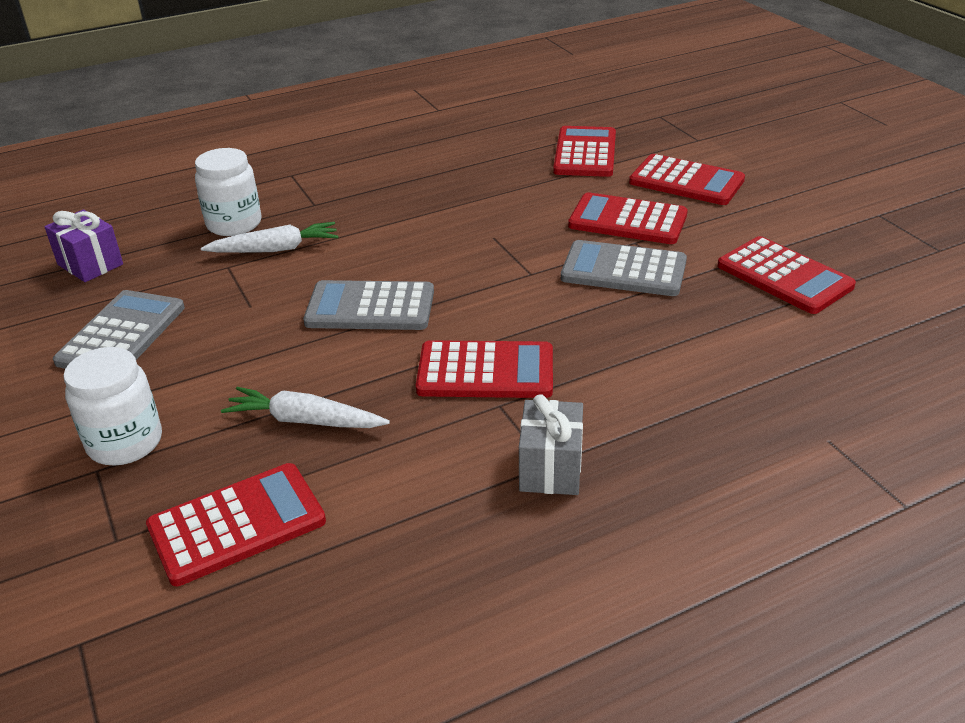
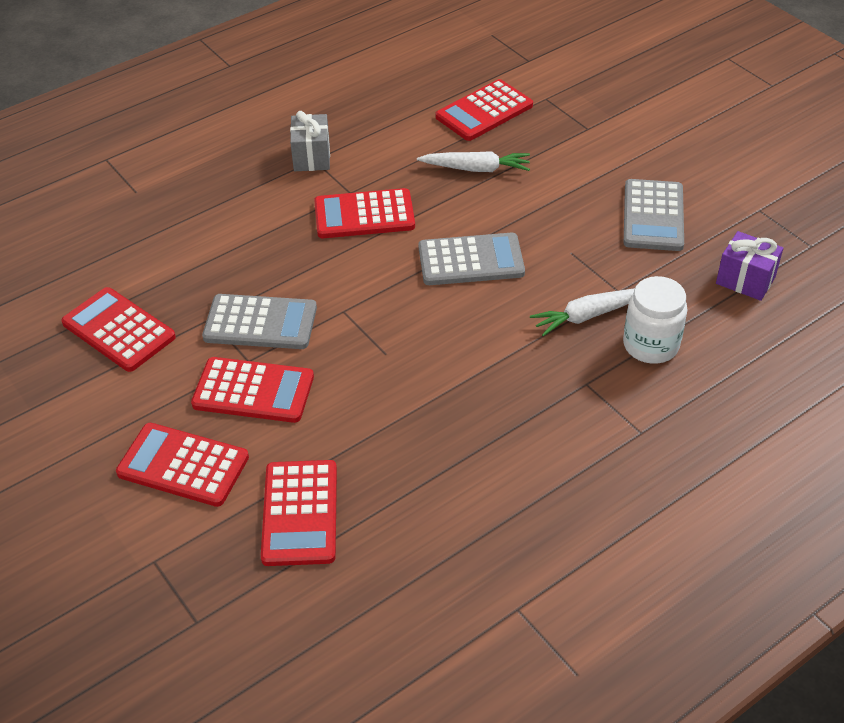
camera: 170 degrees right, 10 degrees up
(125, 443) = (583, 144): white jar -> none

